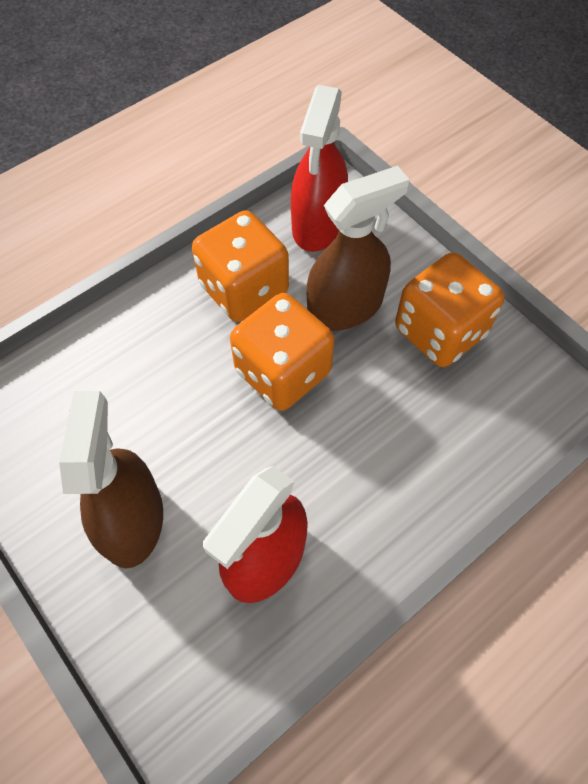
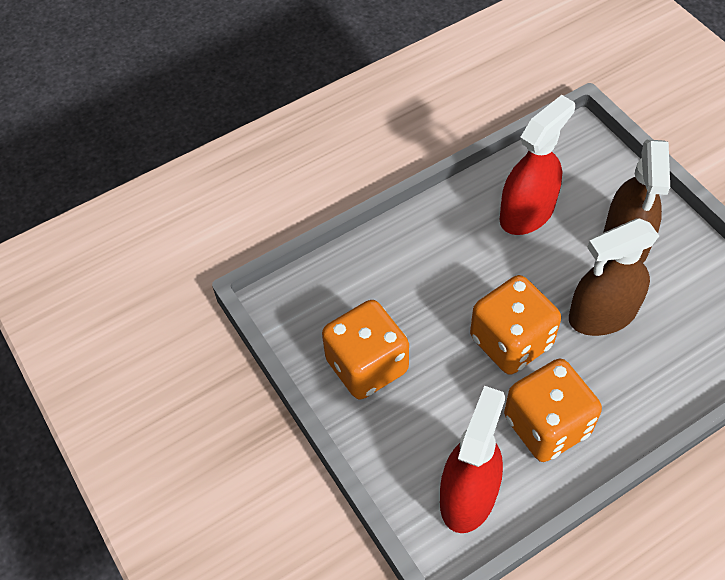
camera: 170 degrees left, 5 degrees down
(345, 307) = (449, 397): brown spray bottle -> brown spray bottle (602, 315)

